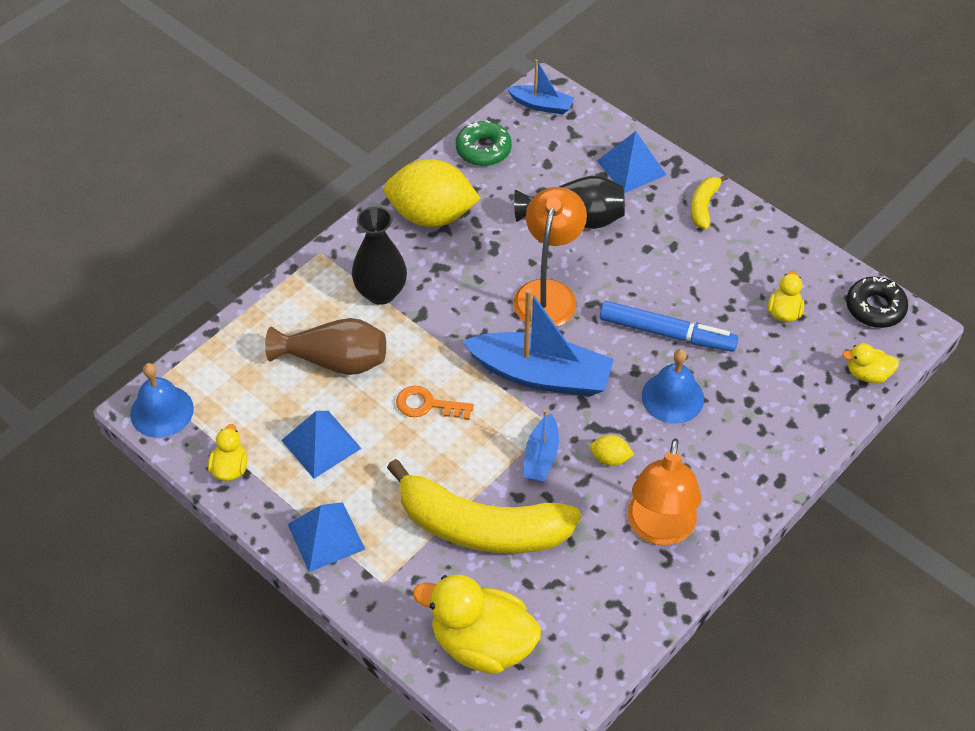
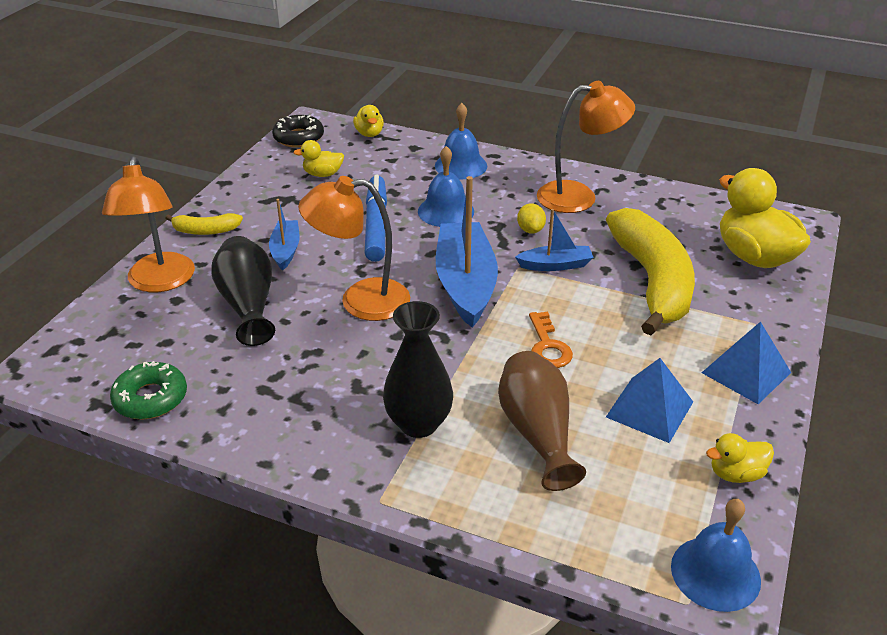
camera: 110 degrees left, 15 degrees down
(431, 215) = (278, 414): yellow lemon -> none
(482, 643) = (754, 257): yellow duck -> yellow duck turned 150 degrees clockwise
(541, 105) = (61, 368): blue boat -> blue boat (285, 250)
(631, 168) = (160, 282): blue pyramid -> orange lamp
(765, 440) = (461, 165): none -> blue bell

